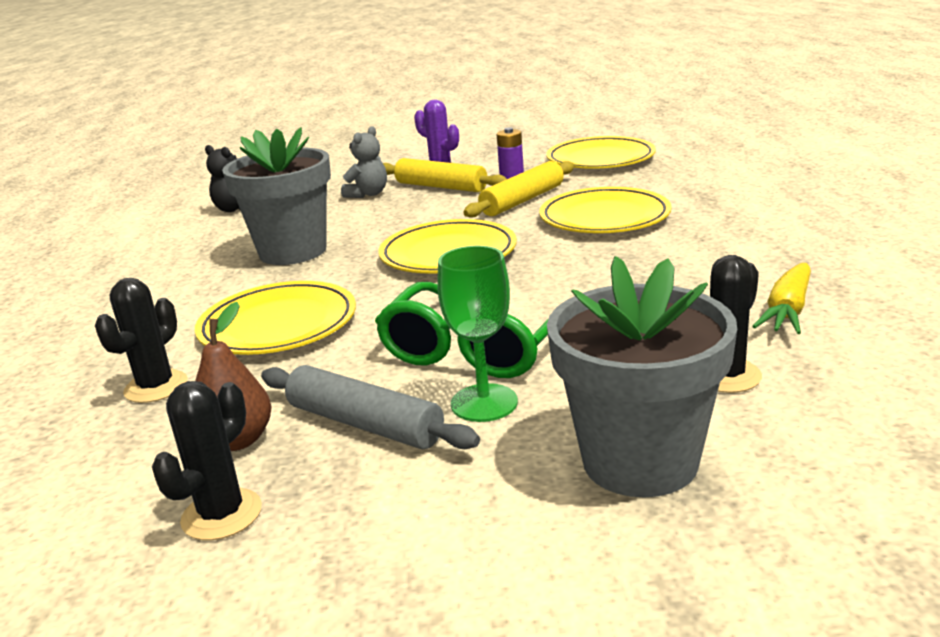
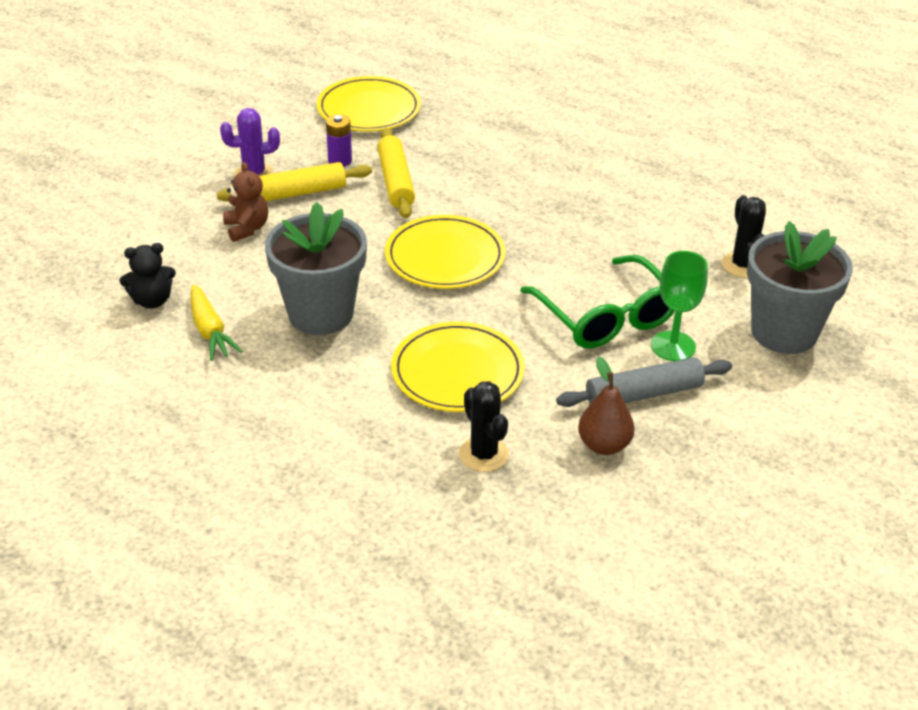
camera: 55 degrees left, 15 degrees up
(222, 514) = (679, 477): black cactus -> none
(368, 194) = (247, 228): grey teddy bear -> brown teddy bear
(604, 217) = (486, 174): yellow plate -> none
(787, 310) = (704, 207): yellow carrot -> yellow carrot (210, 331)

